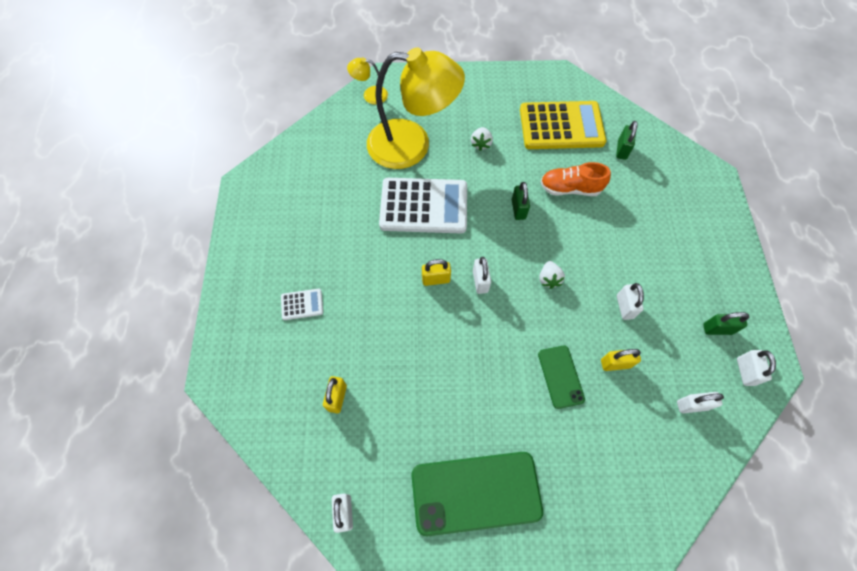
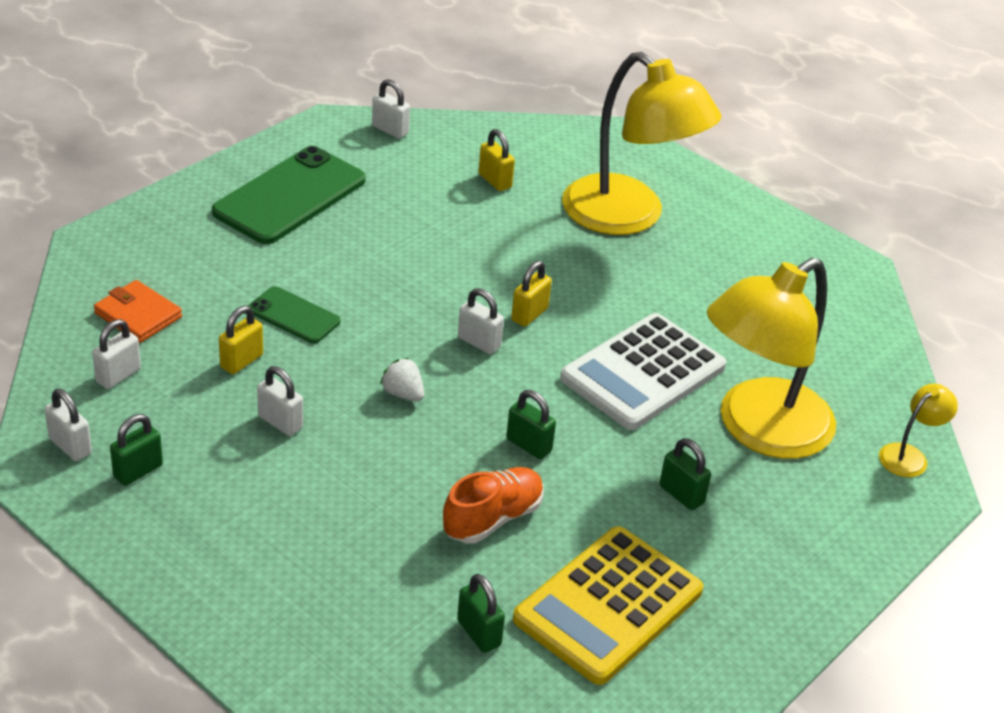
camera: 130 degrees right, 25 degrees down
(302, 304) = (628, 217): white calculator -> yellow lamp
(481, 144) = (681, 494): white strawberry -> green padlock
(652, 449) = (138, 315): none -> orange wallet

